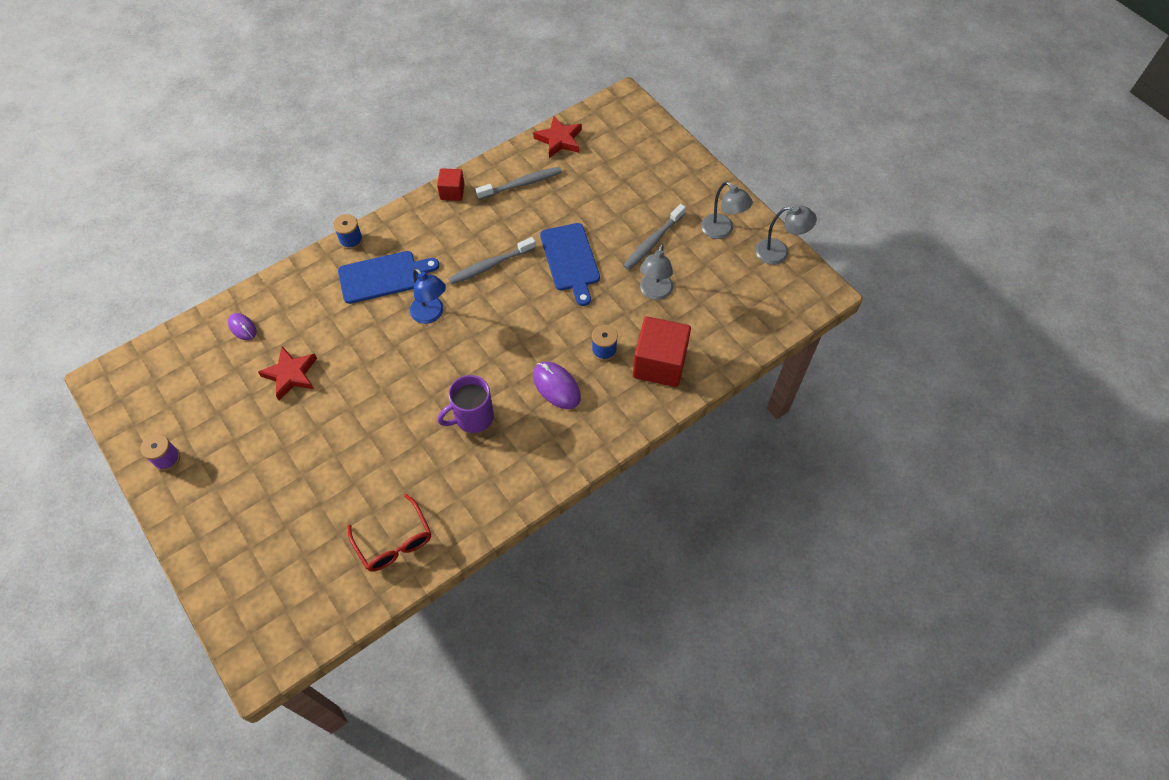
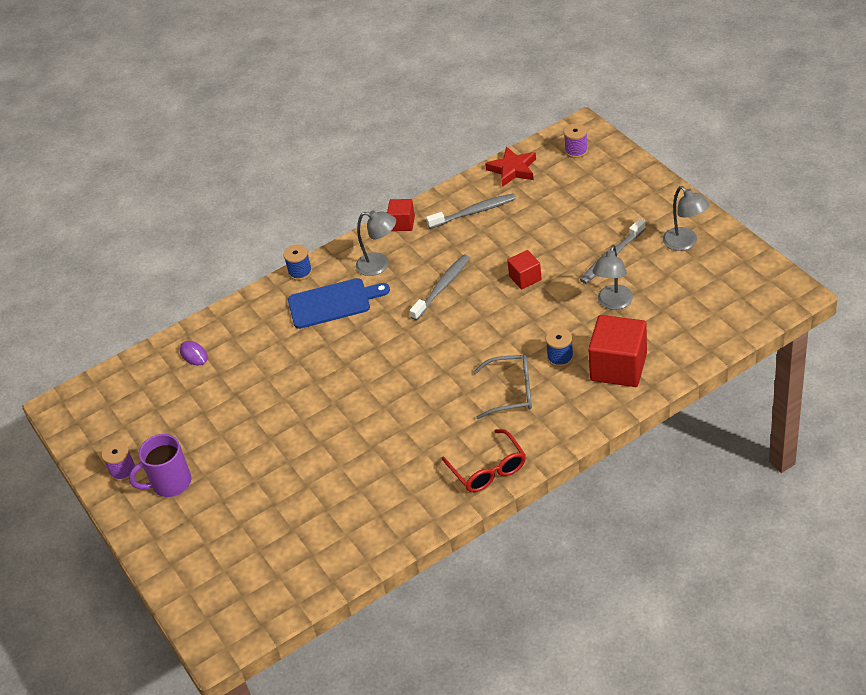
camera: 10 degrees right, 15 degrees down
(291, 375) = (242, 393): red star -> none
(394, 541) = (347, 534): red glasses -> red glasses (488, 469)
(431, 314) = (382, 334): blue lamp -> none
(473, 417) = (425, 423): purple mug -> purple mug (170, 483)
(490, 265) = (442, 287): grey toothbrush -> grey toothbrush turned 150 degrees clockwise
(556, 386) = (511, 392): purple mouse -> grey glasses
(570, 260) = (525, 278): blue cutting board -> red cube
(619, 123) = (576, 151): none -> purple spool
(779, 252) = (746, 260): grey lamp -> grey lamp (379, 265)

